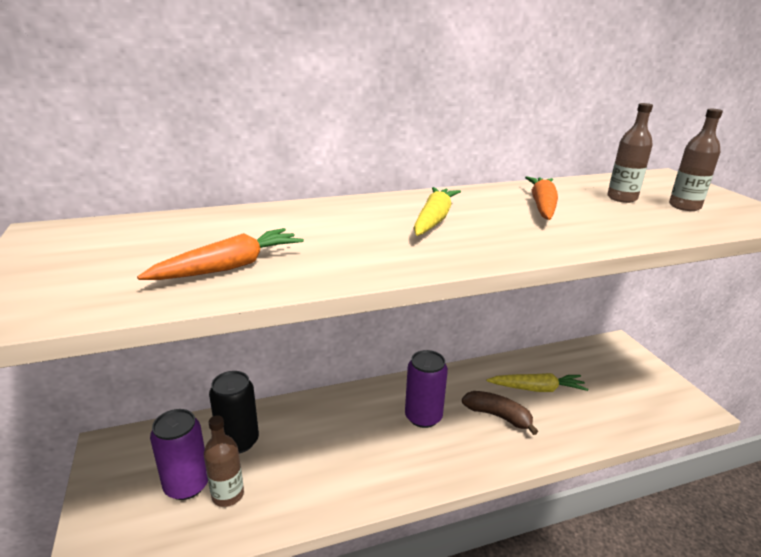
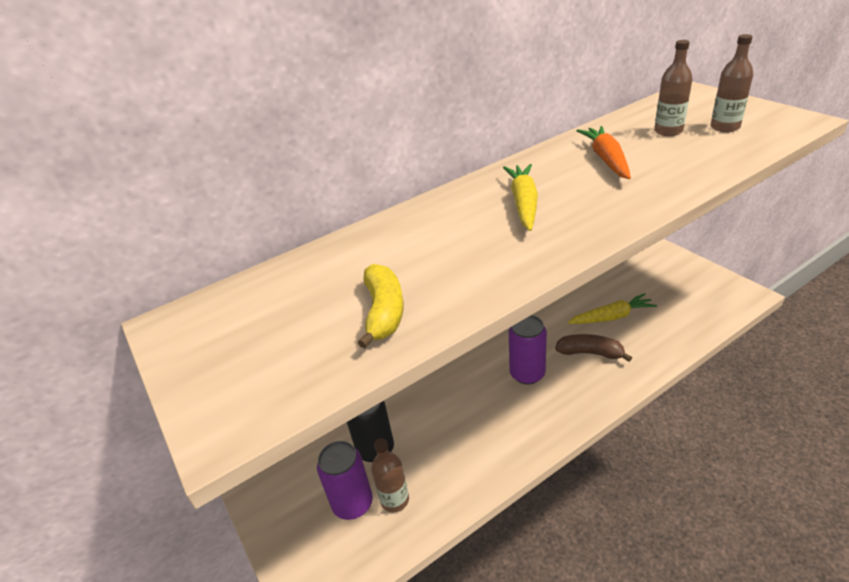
camera: 10 degrees left, 10 degrees up
(229, 267) = (384, 312): orange carrot -> yellow banana

